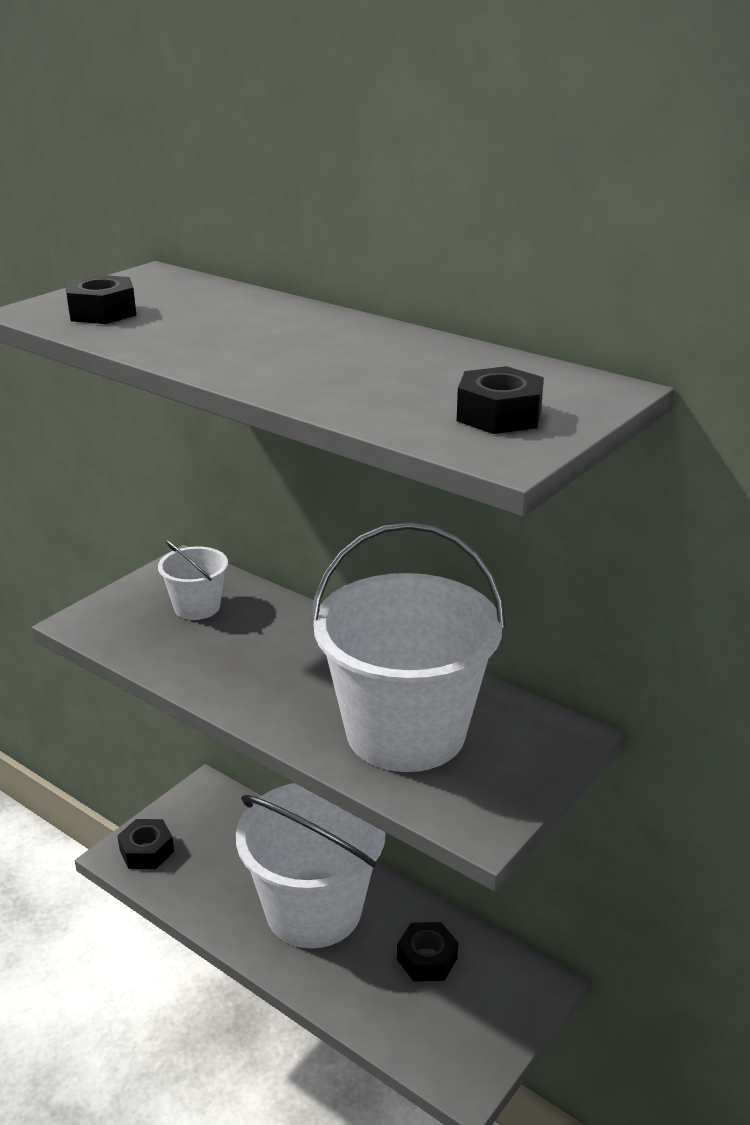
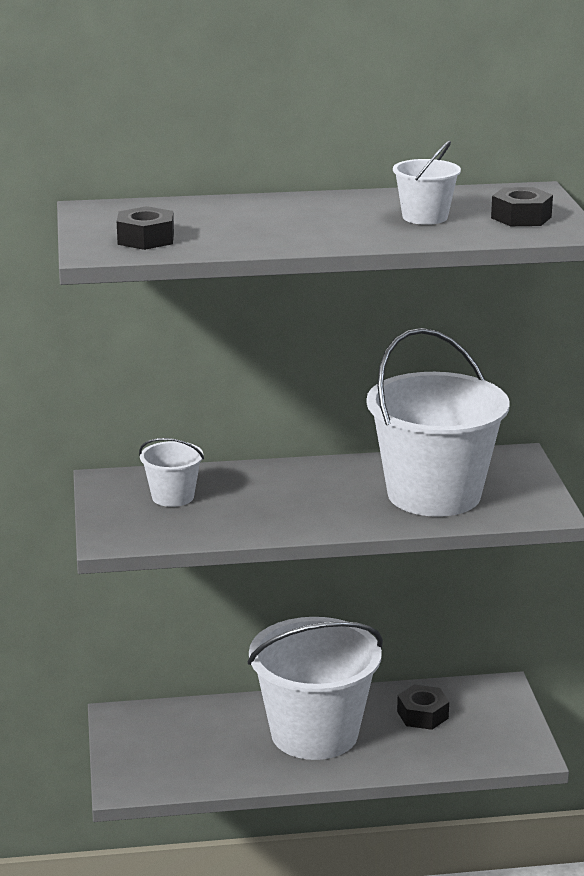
camera: 45 degrees left, 5 degrees down
(147, 851) = (140, 772): black nut -> none
(396, 377) = (425, 217): none -> white bucket

